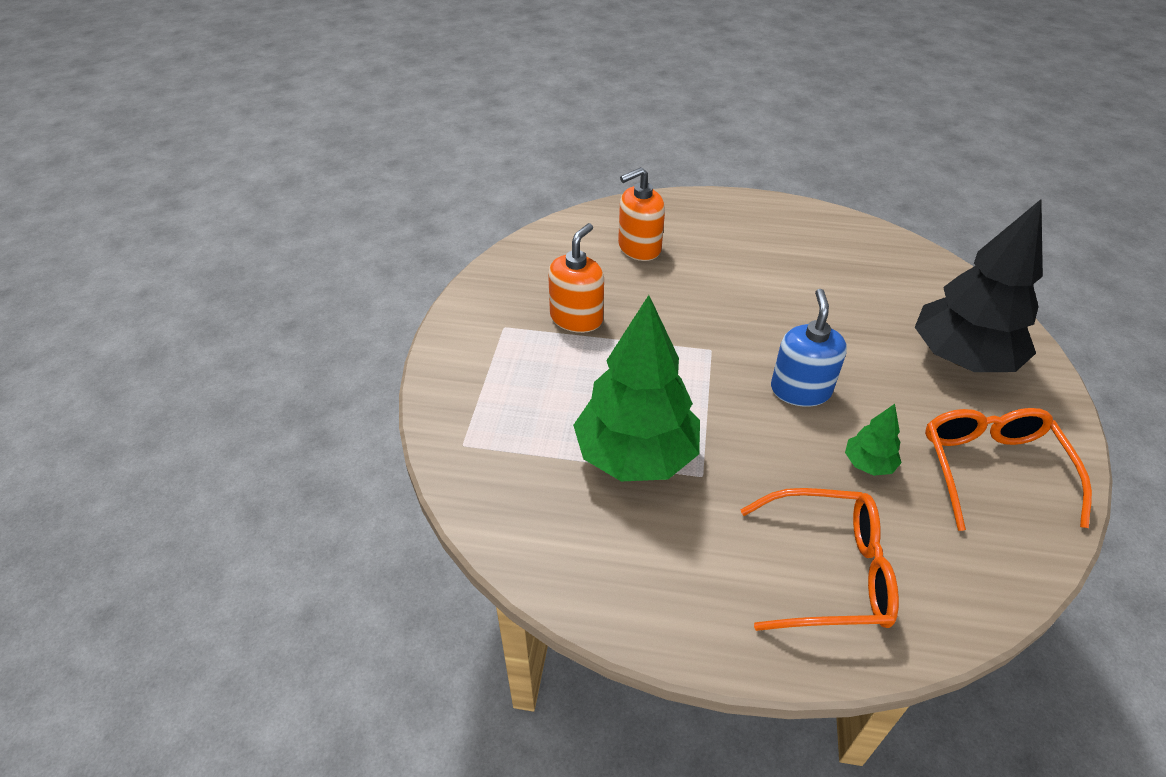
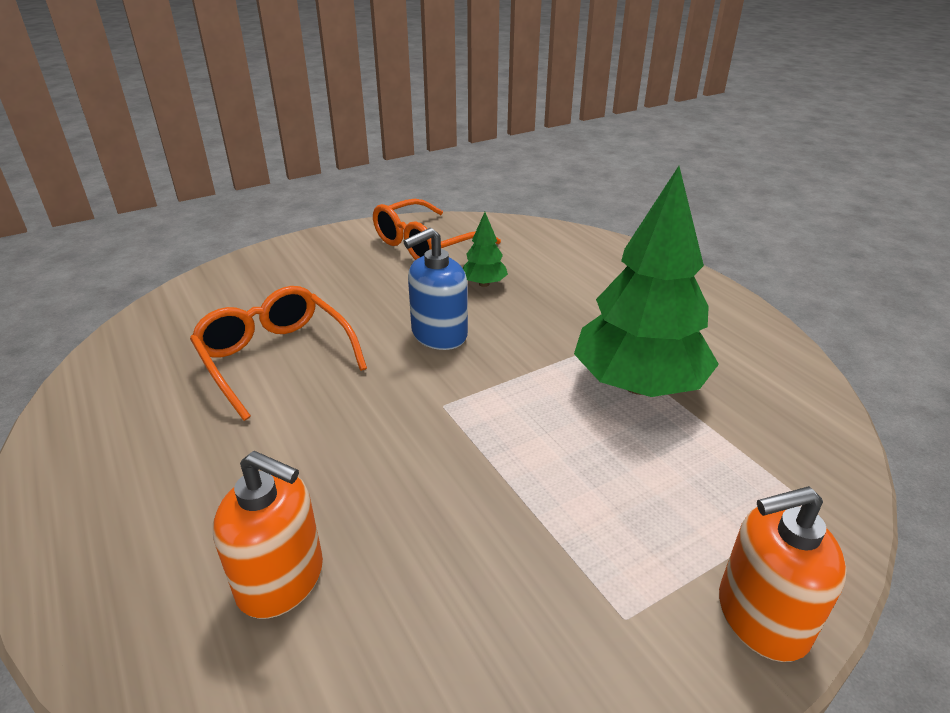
camera: 130 degrees left, 10 degrees down
(576, 318) = (517, 546): orange soap dispenser -> orange soap dispenser (761, 617)
(828, 571) = (598, 272): orange glasses -> orange glasses (275, 358)
(962, 358) = (304, 278): black tree -> none

